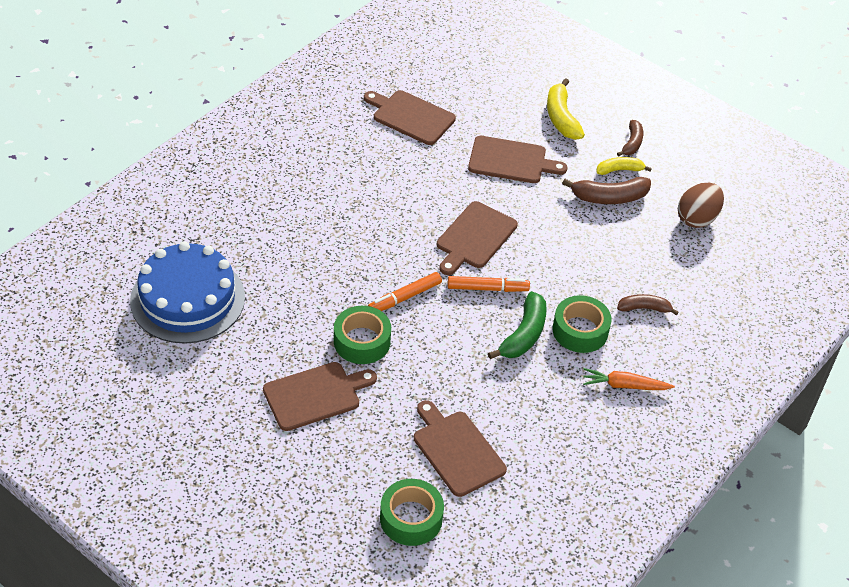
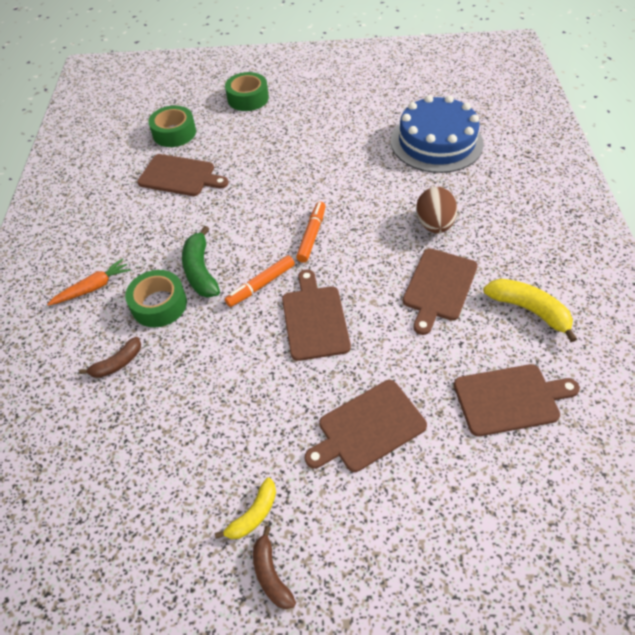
camera: 145 degrees right, 5 degrees up
(315, 395) = (295, 148): brown cutting board -> brown cutting board (439, 287)
(362, 341) = (305, 191): green tape -> green tape (248, 98)
(561, 117) = (380, 541): yellow banana -> yellow banana (529, 310)
(609, 197) = (236, 464): brown banana -> none
(697, 218) = (124, 515): brown egg -> brown egg (434, 225)

